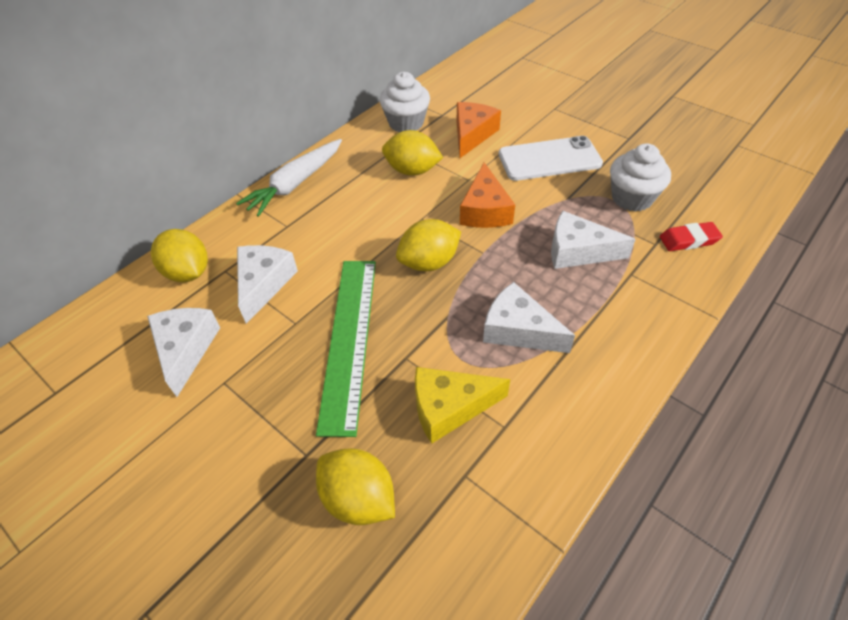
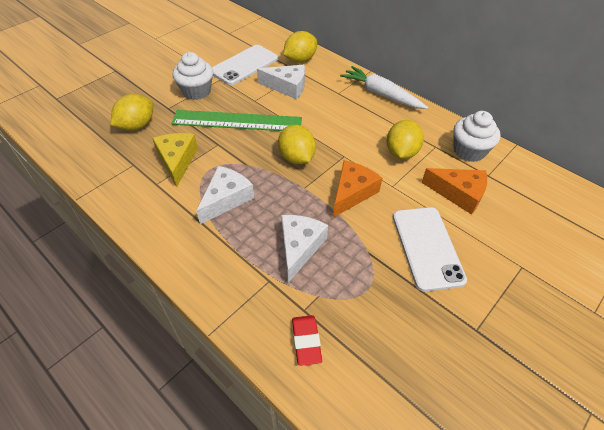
camera: 90 degrees right, 0 degrees up
(186, 349) = (244, 65): white cheese -> white phone
(485, 210) = (352, 193): orange cheese -> orange cheese turned 120 degrees clockwise
(632, 198) = (369, 306): white cupcake -> white cupcake (196, 91)

